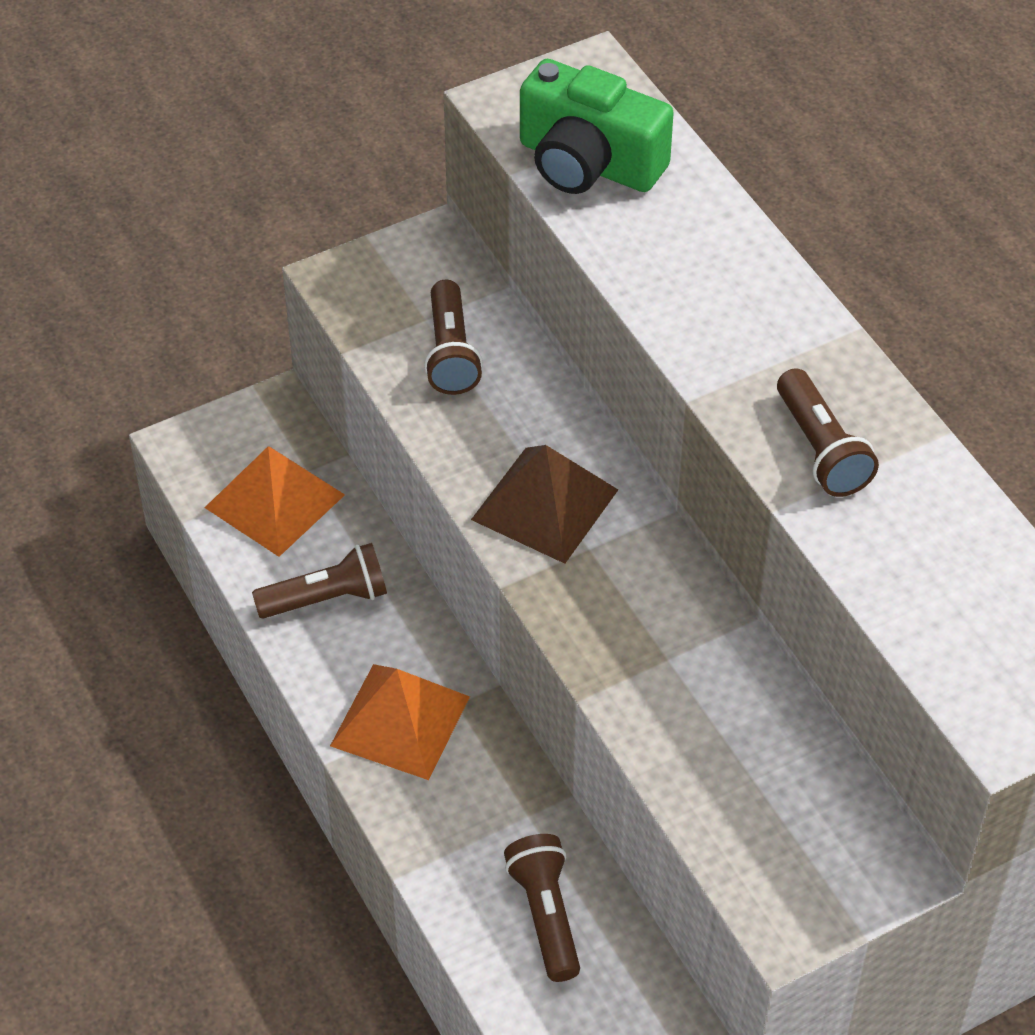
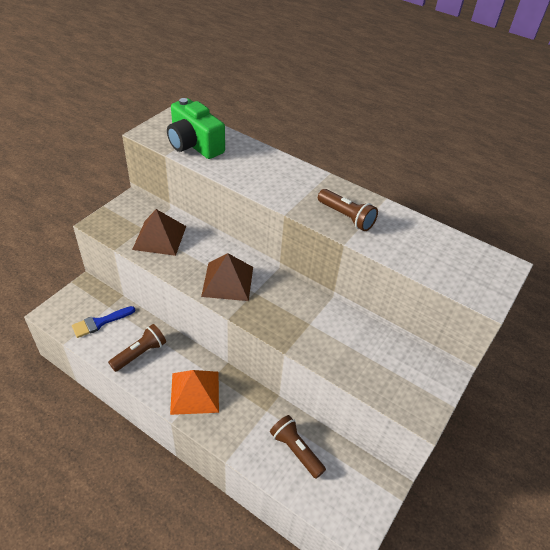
camera: 30 degrees left, 5 degrees down
(274, 501) = (100, 322): orange pyramid -> blue brush
(451, 353) = (159, 237): brown flashlight -> brown pyramid
(588, 163) = (194, 145): green camera -> green camera turned 45 degrees clockwise

